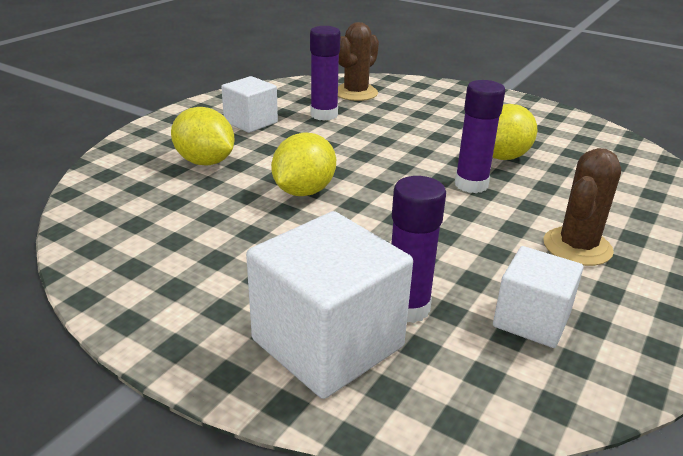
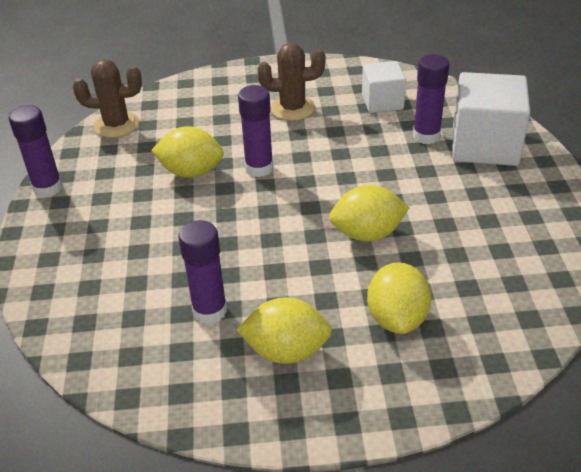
camera: 125 degrees left, 10 degrees up
(251, 122) = (286, 351): white cube -> yellow lemon
(356, 93) = (120, 324): brown cactus -> brown cactus (116, 125)
(543, 108) = (48, 188): none -> purple glue stick

